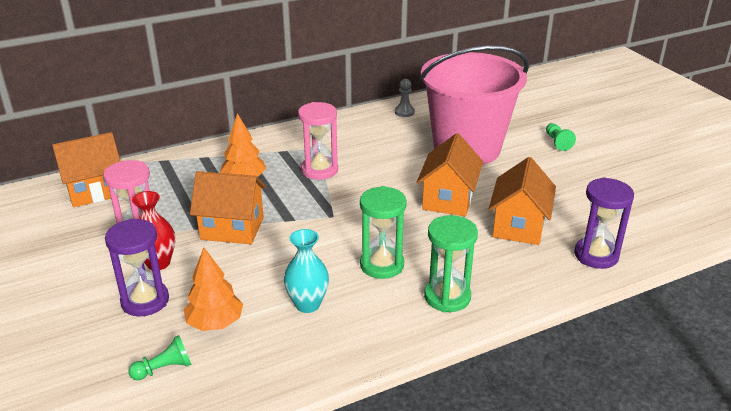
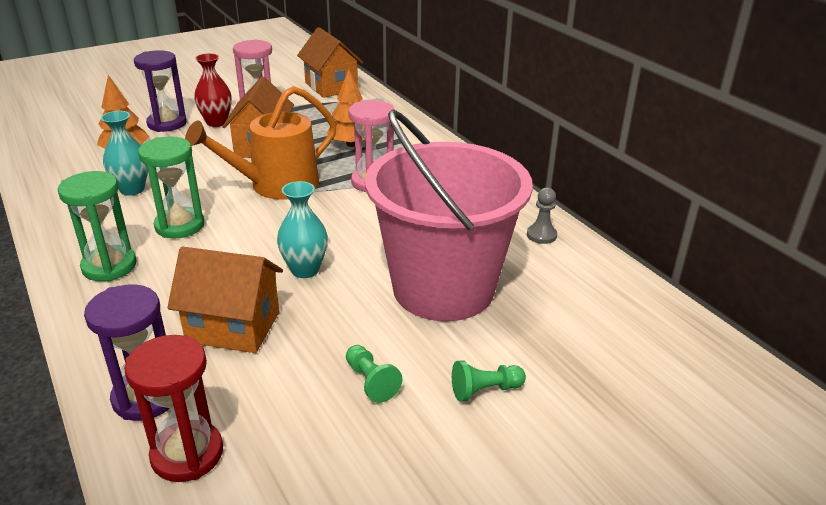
camera: 85 degrees right, 0 degrees up
(164, 369) = (82, 139): green pawn -> green pawn (371, 381)
(316, 217) = (276, 185): none -> orange watering can
(448, 199) = (305, 270): orange house -> turquoise vase
(636, 234) = (187, 454): none -> red hourglass

